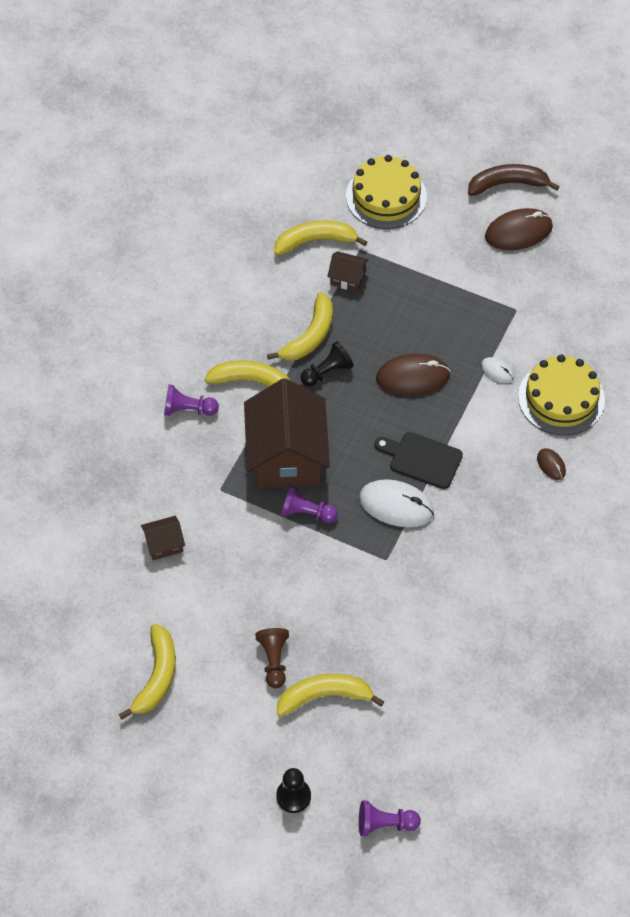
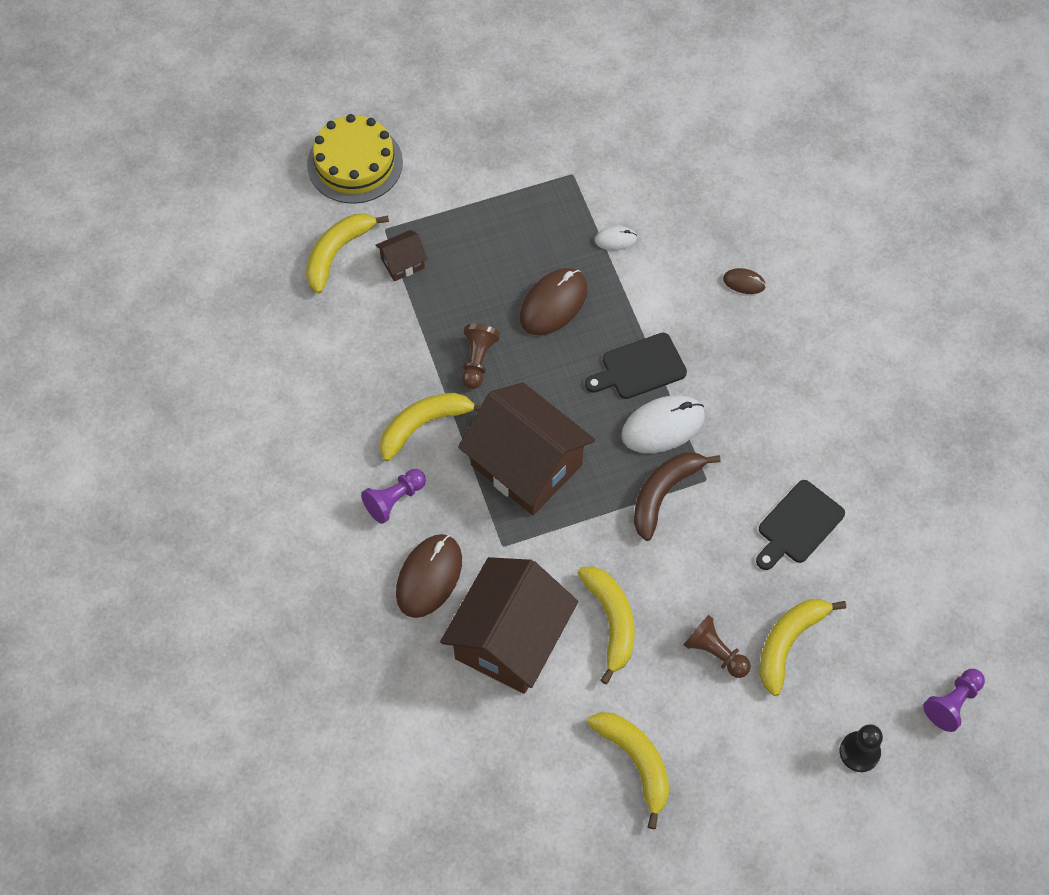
camera: 45 degrees left, 5 degrees up
(164, 544) = (510, 639): brown house -> brown house, size x2.30
(306, 513) = (598, 499): purple pawn -> none
(310, 336) = (427, 342): yellow banana -> yellow banana (611, 621)
(327, 372) = (477, 361): black pawn -> brown pawn
(412, 636) = (798, 525): none -> black cutting board
(507, 184) = (446, 71): brown banana -> brown banana (664, 493)
(518, 232) = (501, 105): brown mouse -> brown mouse (429, 577)
(561, 398) = (690, 219): yellow cake -> none

